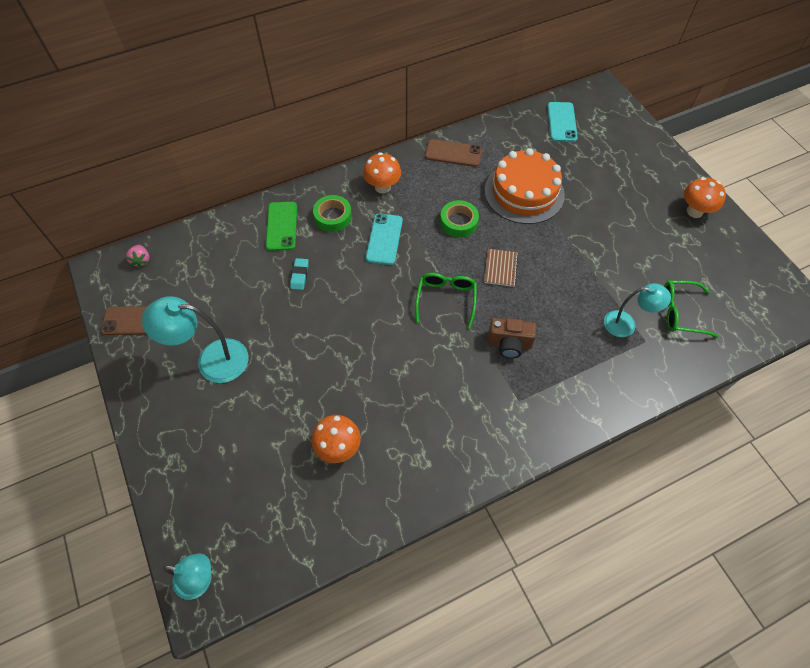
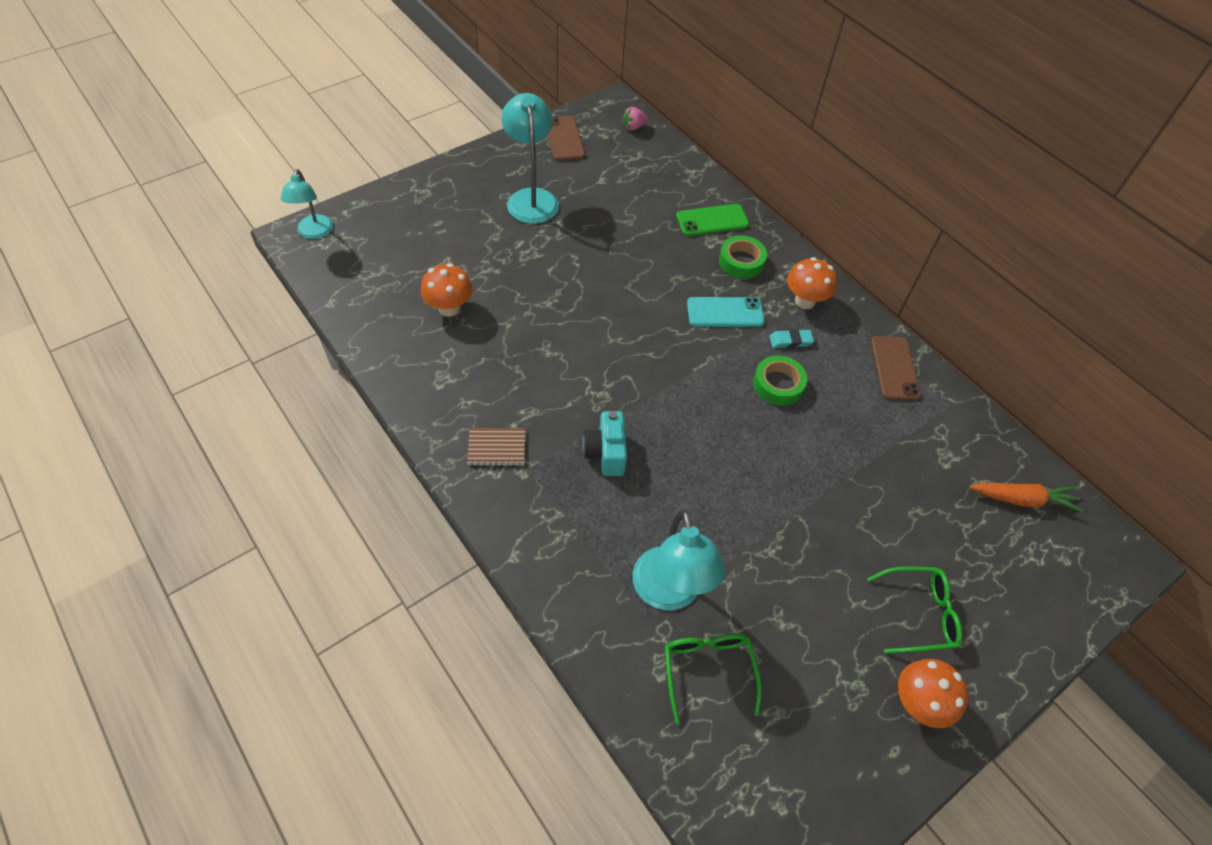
camera: 75 degrees right, 5 degrees down
(299, 275) = (650, 246): turquoise eraser -> turquoise eraser (790, 341)
(446, 299) = (654, 382): green glasses -> green glasses (919, 614)
(500, 268) = (718, 436): brown notebook -> brown notebook (496, 448)
(509, 344) = (606, 453): brown camera -> turquoise camera
(524, 192) = (858, 456): orange cake -> none
(562, 122) = (1022, 499): turquoise phone -> orange carrot
(626, 324) = (669, 593): turquoise lamp -> turquoise lamp, size x1.55

